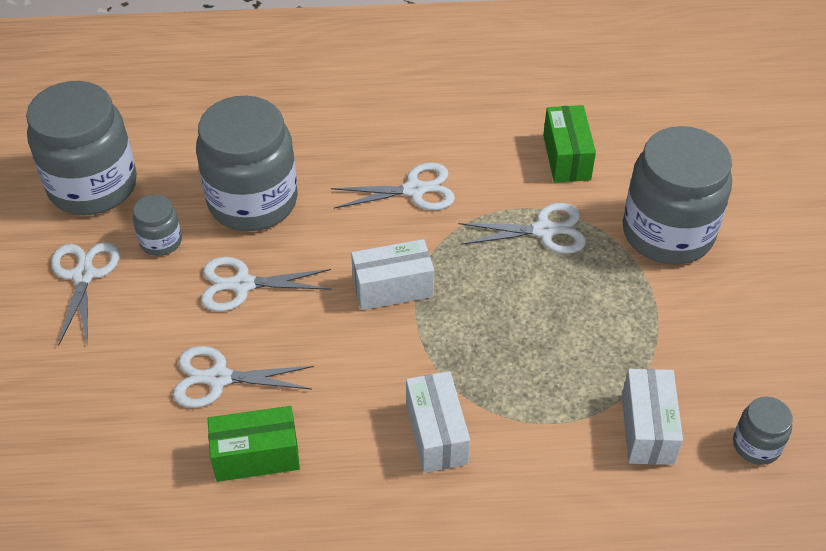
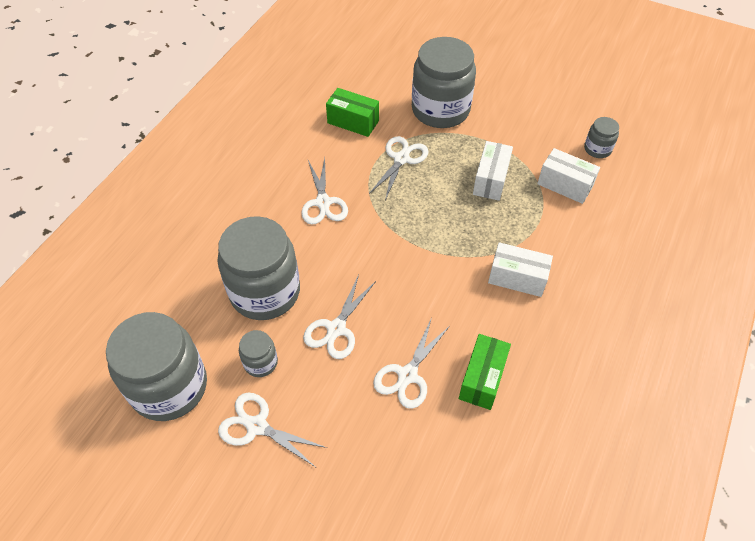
camera: 60 degrees left, 5 degrees up
(393, 288) = (395, 249): white box -> white box (490, 180)
(414, 190) = (323, 202): white scissors -> white scissors turned 150 degrees clockwise

